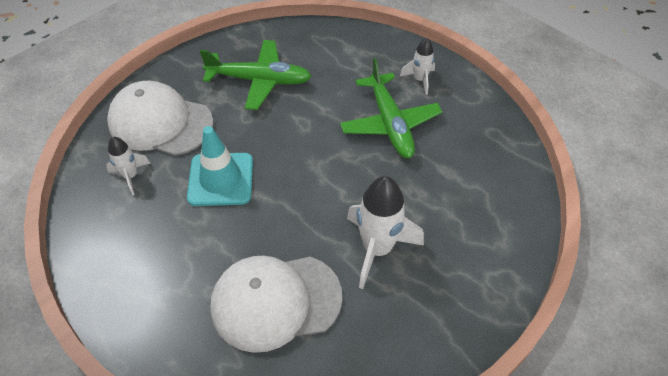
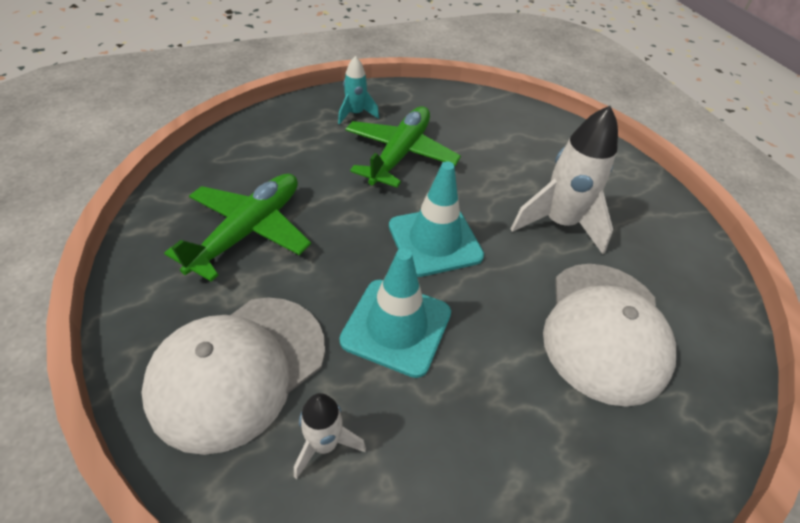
camera: 70 degrees left, 5 degrees down
(307, 175) = (435, 241): none -> turquoise traffic cone
(390, 123) = (400, 154): green plane -> green plane turned 75 degrees counterclockwise
(420, 80) = (355, 114): white rocket -> turquoise rocket

